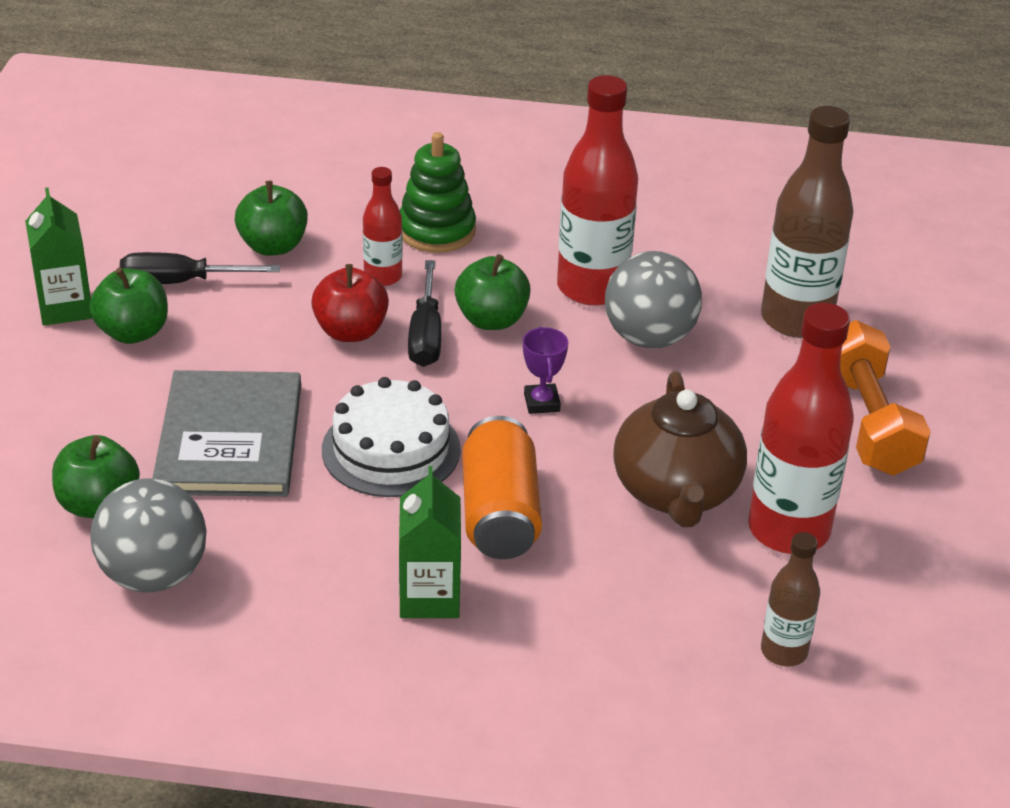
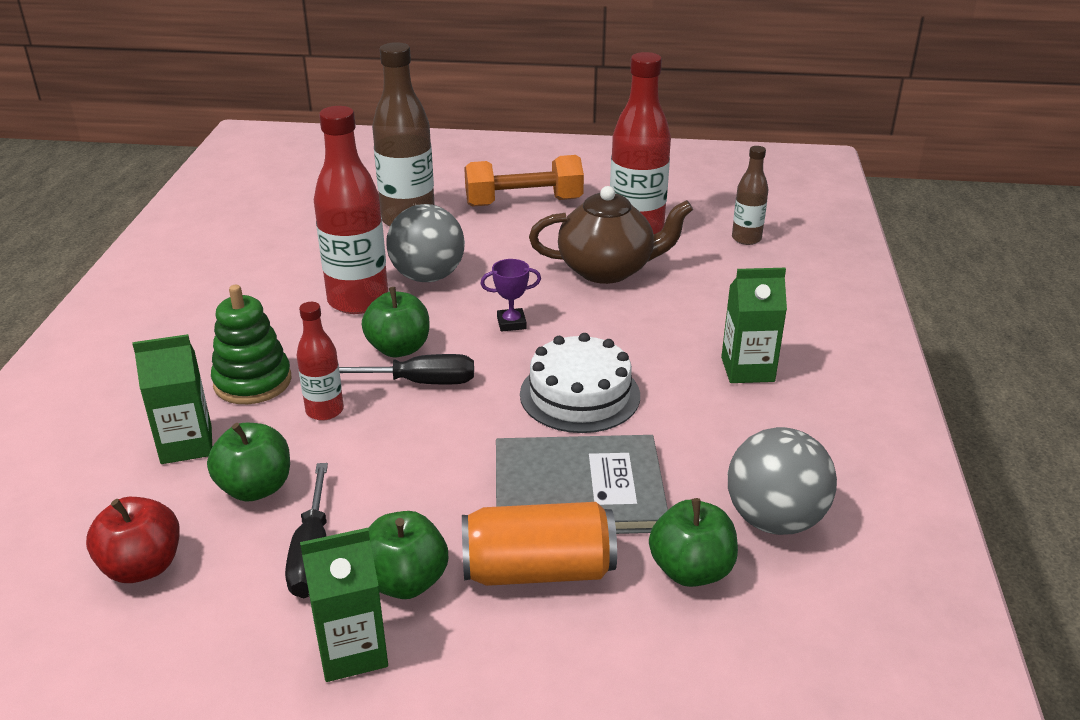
camera: 90 degrees left, 5 degrees down
(341, 204) = (186, 445): none -> green carton
(351, 331) = (412, 426): red apple -> red apple (142, 566)
(500, 513) = (646, 340): orange can -> orange can (538, 570)

